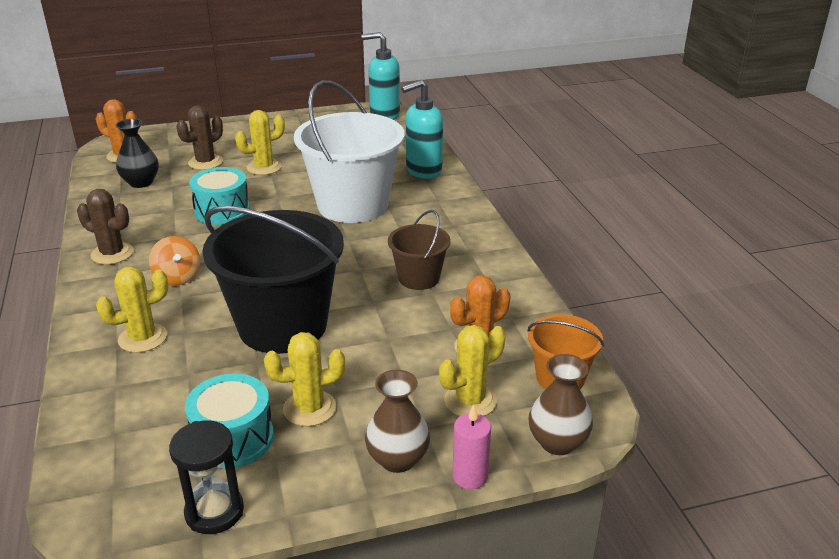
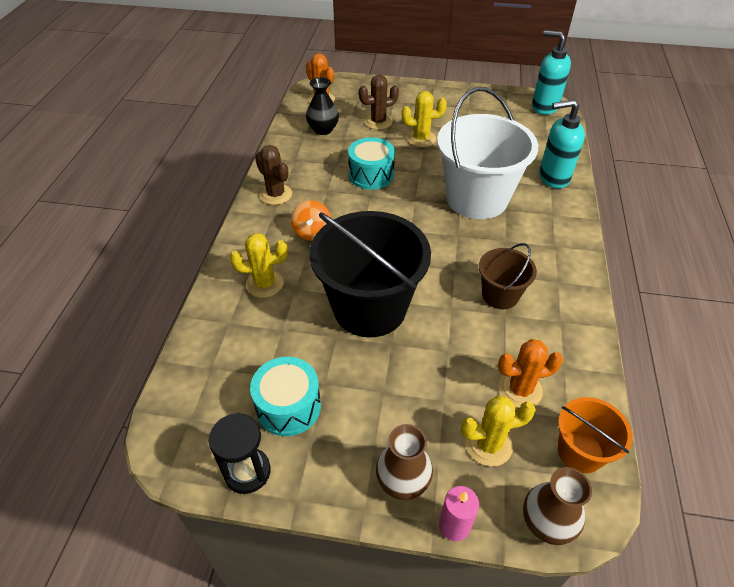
camera: 25 degrees right, 15 degrees up
(309, 408) = (356, 400): yellow cactus -> none

